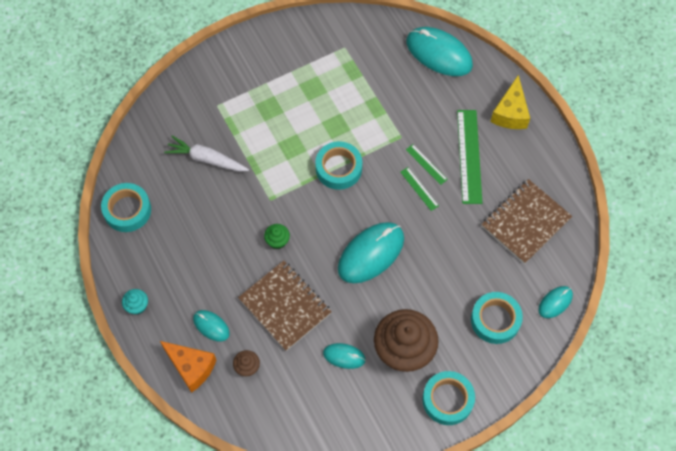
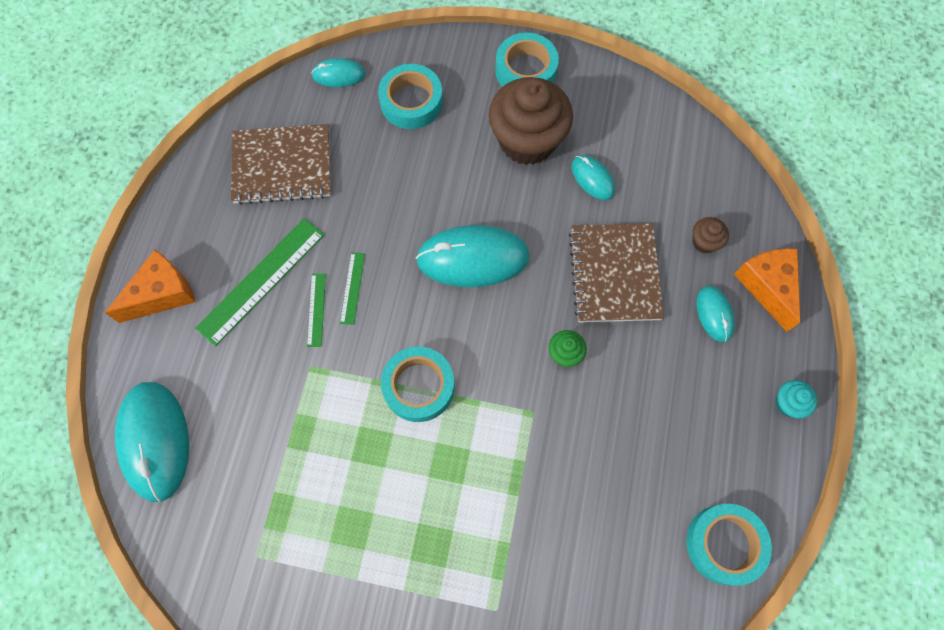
camera: 140 degrees left, 5 degrees up
(206, 159) = (570, 535): white carrot -> none
(510, 113) = (162, 294): yellow cheese -> orange cheese

